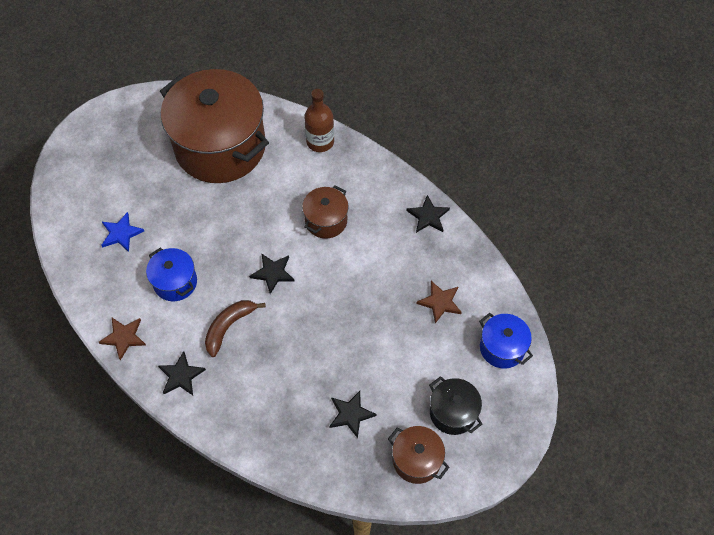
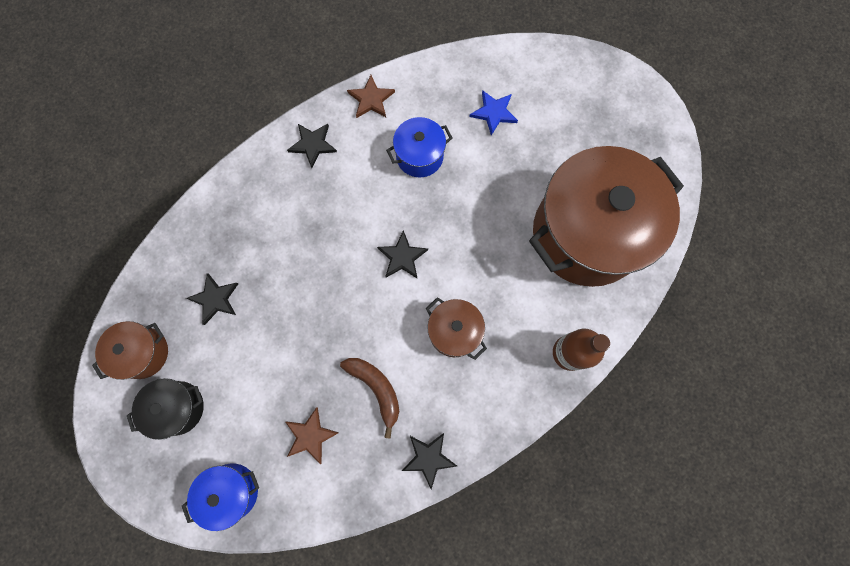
camera: 105 degrees right, 15 degrees up
(229, 327) = (352, 199): brown banana -> brown banana (376, 388)

